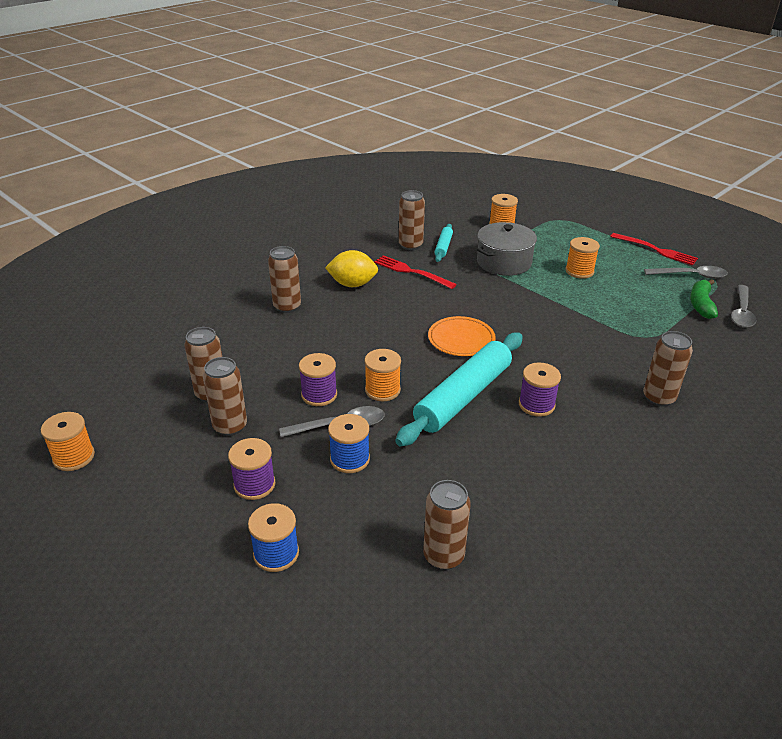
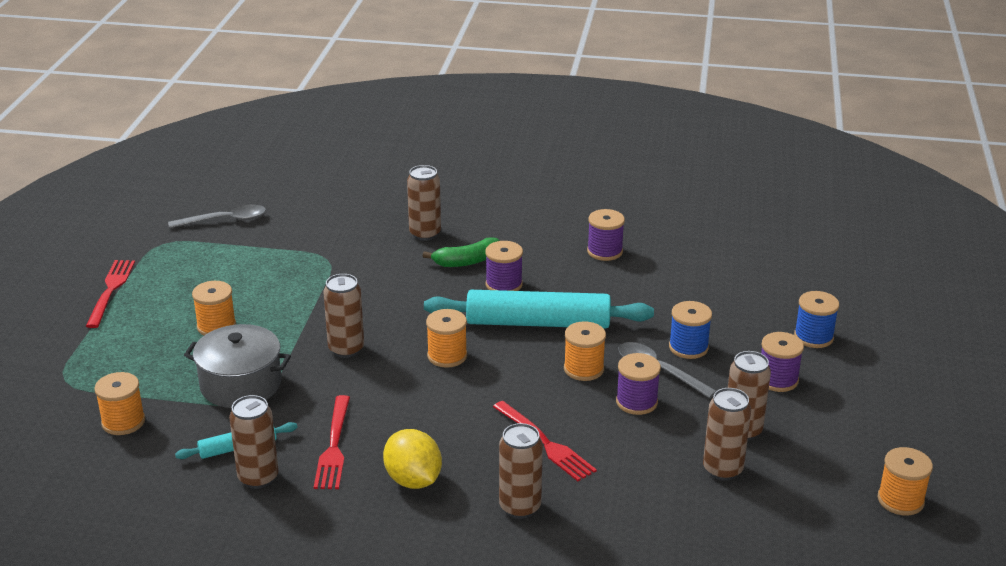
camera: 125 degrees left, 5 degrees down
(326, 338) = (546, 444): none -> red fork
(443, 556) = (716, 272): brown can -> brown can (346, 349)
(461, 339) = (447, 356): orange plate -> orange spool
(548, 494) = (604, 251): none -> purple spool
(691, 276) = (164, 258): grey spoon -> none
(701, 304) = (228, 242): green banana -> green banana (467, 261)

